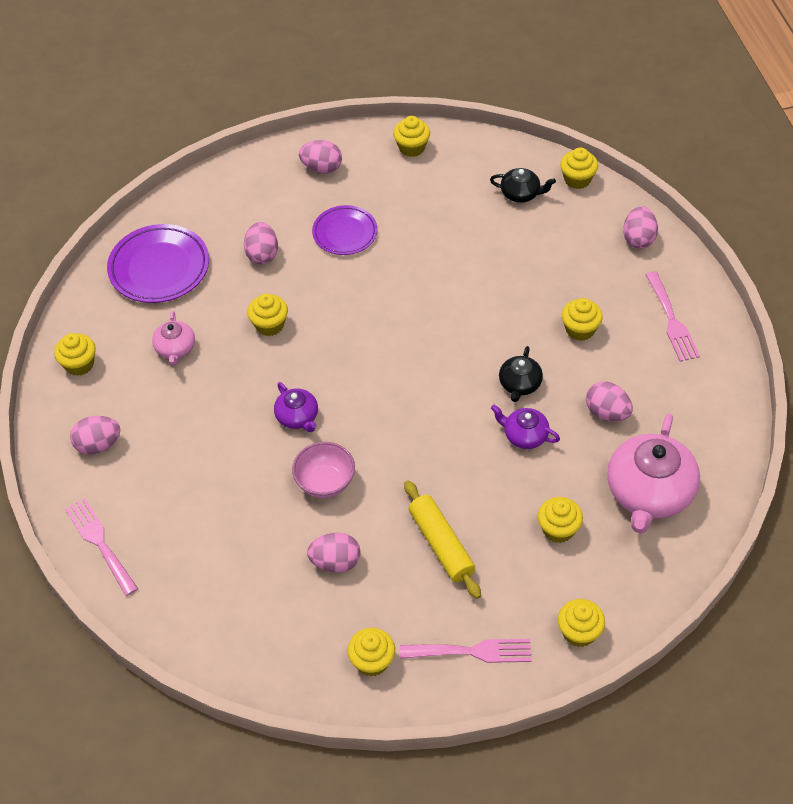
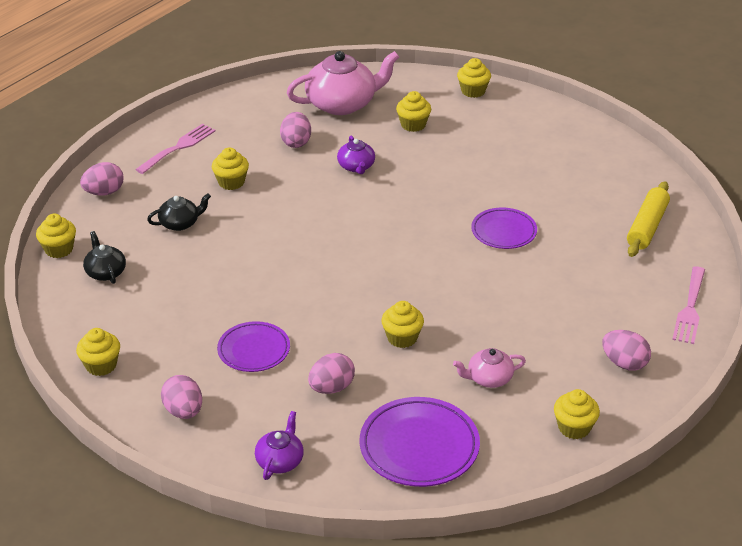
camera: 130 degrees left, 15 degrees down
(175, 348) = (489, 378): pink teapot -> pink teapot turned 150 degrees counterclockwise
(297, 417) = (468, 274): purple teapot -> purple teapot (280, 460)
(325, 482) = (503, 232): pink bowl -> purple plate
(335, 562) = (554, 197): pink egg -> none
(372, 661) = (594, 151): yellow cupcake -> none
(441, 544) = (483, 162): yellow rolling pin -> yellow rolling pin (647, 227)
(472, 651) = (537, 120): pink fork -> none
(519, 384) = (314, 187): black teapot -> black teapot (180, 223)

